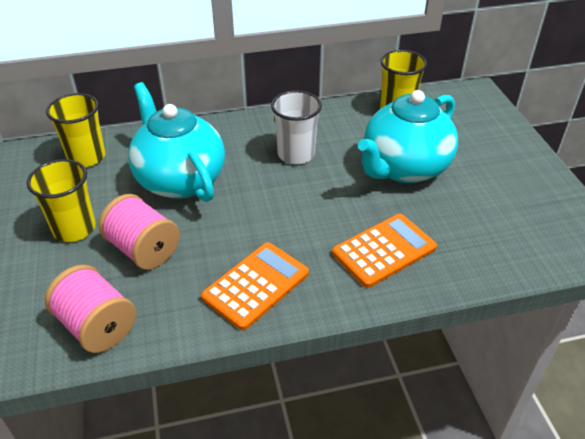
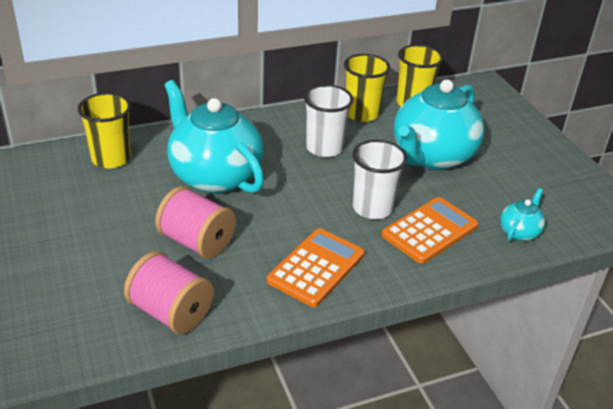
camera: 10 degrees left, 5 degrees down
(74, 228) = (119, 226): yellow cup -> yellow cup (361, 114)
(329, 222) = (372, 208): none -> white cup
(480, 258) = (519, 232): none -> turquoise teapot

